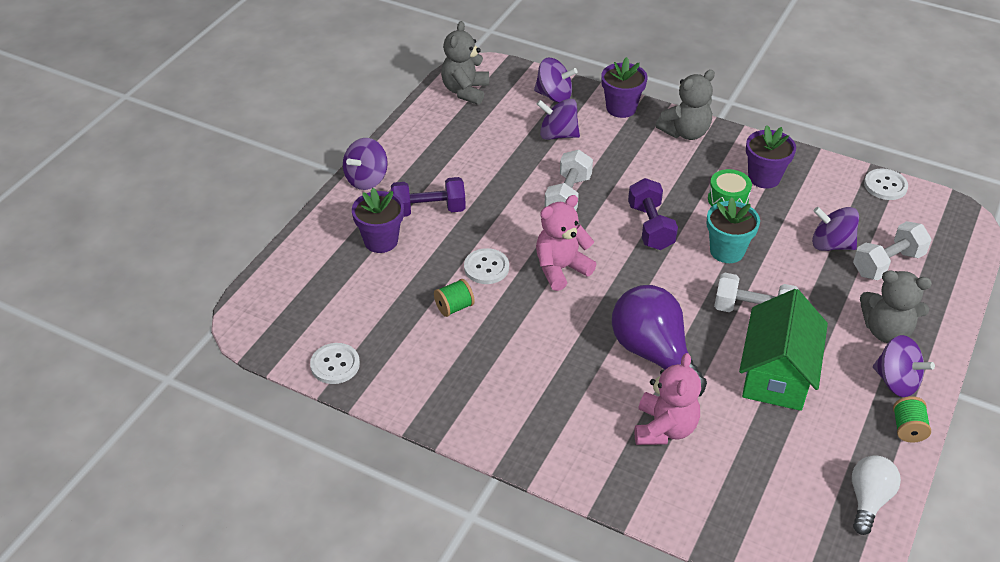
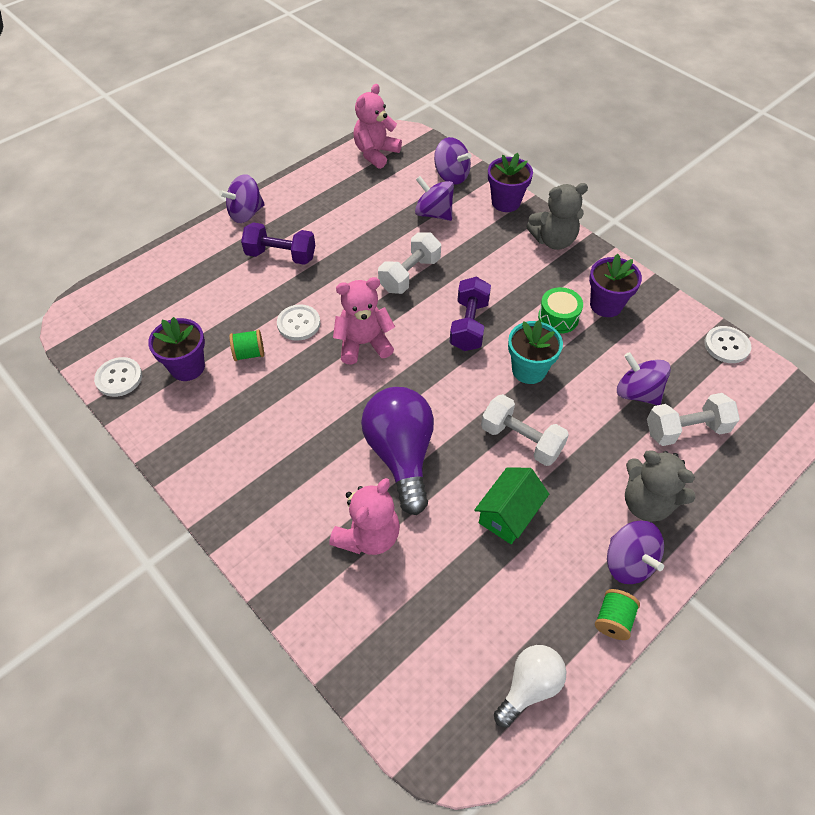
camera: 20 degrees right, 10 degrees up
(381, 241) = (224, 273): purple flower pot -> purple flower pot (187, 367)
(465, 91) = (376, 153): grey teddy bear -> pink teddy bear
(776, 374) = (508, 514): green house -> green house, size x0.64

